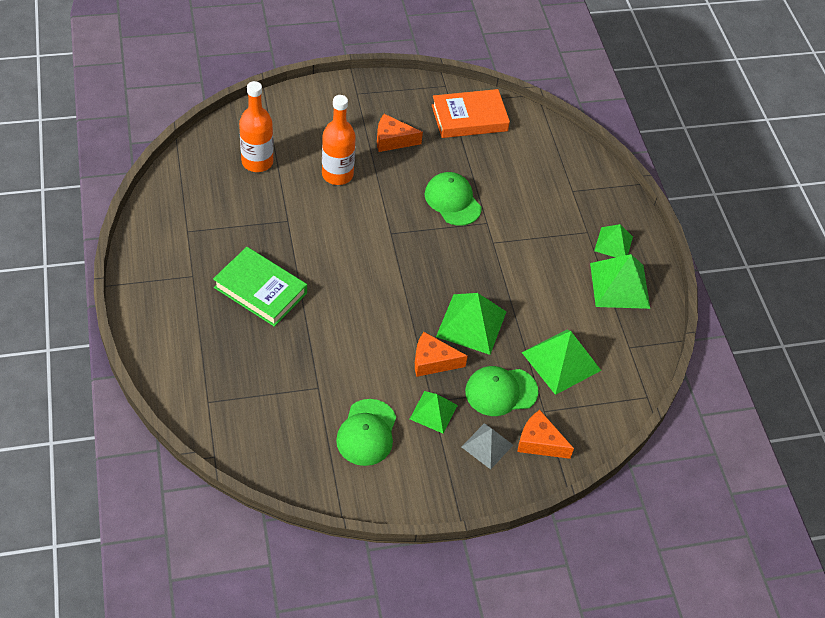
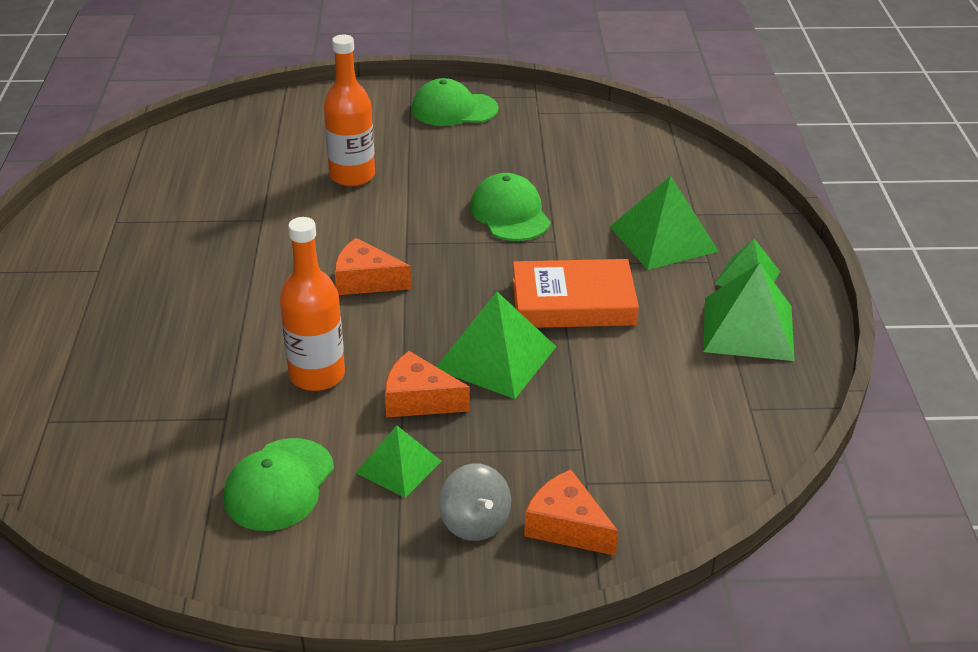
camera: 15 degrees right, 15 degrees down
(257, 162) = (246, 156): orange bottle -> orange bottle (317, 375)
(260, 290) = (188, 293): green book -> none
(392, 140) = (443, 145): orange cheese -> orange cheese (366, 281)
(469, 118) = (560, 129): orange book -> orange book (573, 302)
(487, 446) = (475, 522): grey pyramid -> grey spinning top
(501, 391) = (519, 449): green cap -> green cap (454, 109)
(561, 361) = (630, 417): green pyramid -> green pyramid (663, 238)

